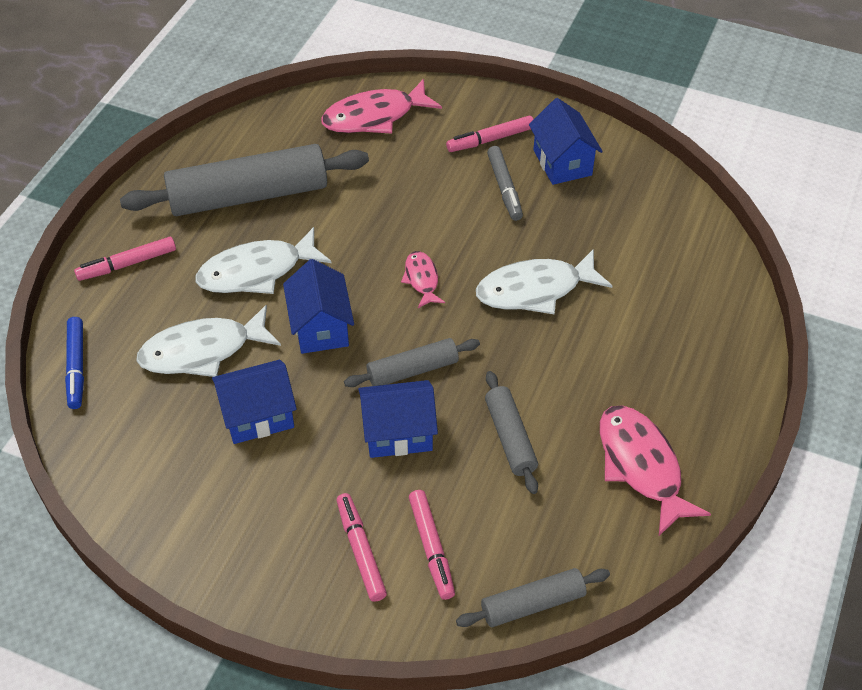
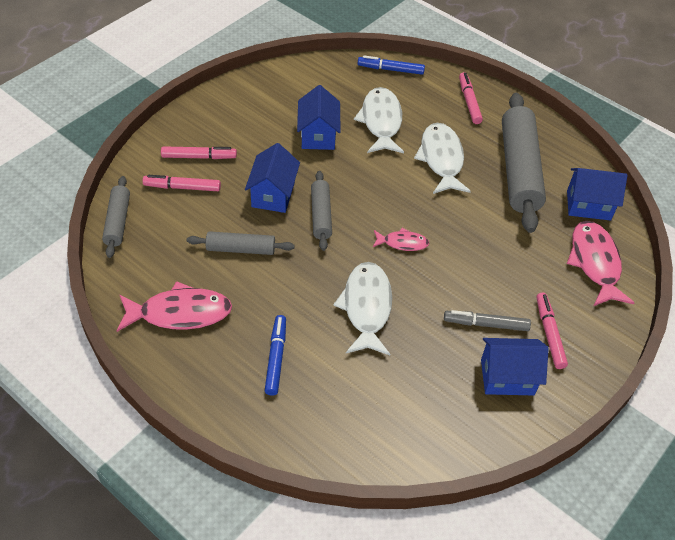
camera: 105 degrees right, 0 degrees up
(321, 327) = (378, 179): blue house -> blue house (588, 205)
(648, 351) = (276, 358): none -> blue marker

